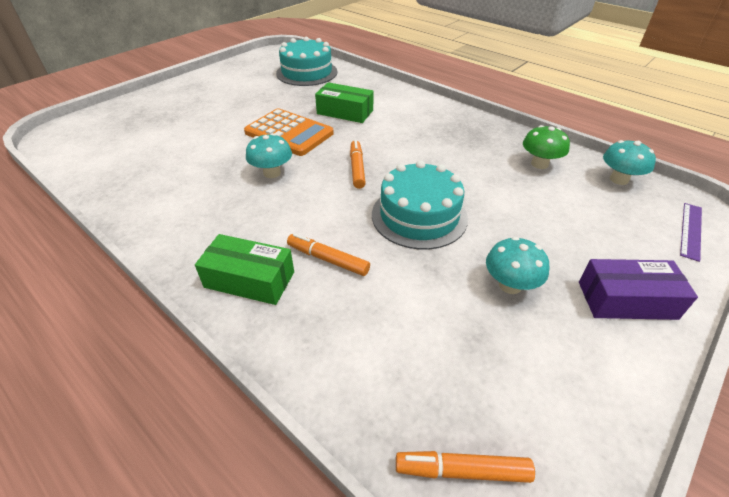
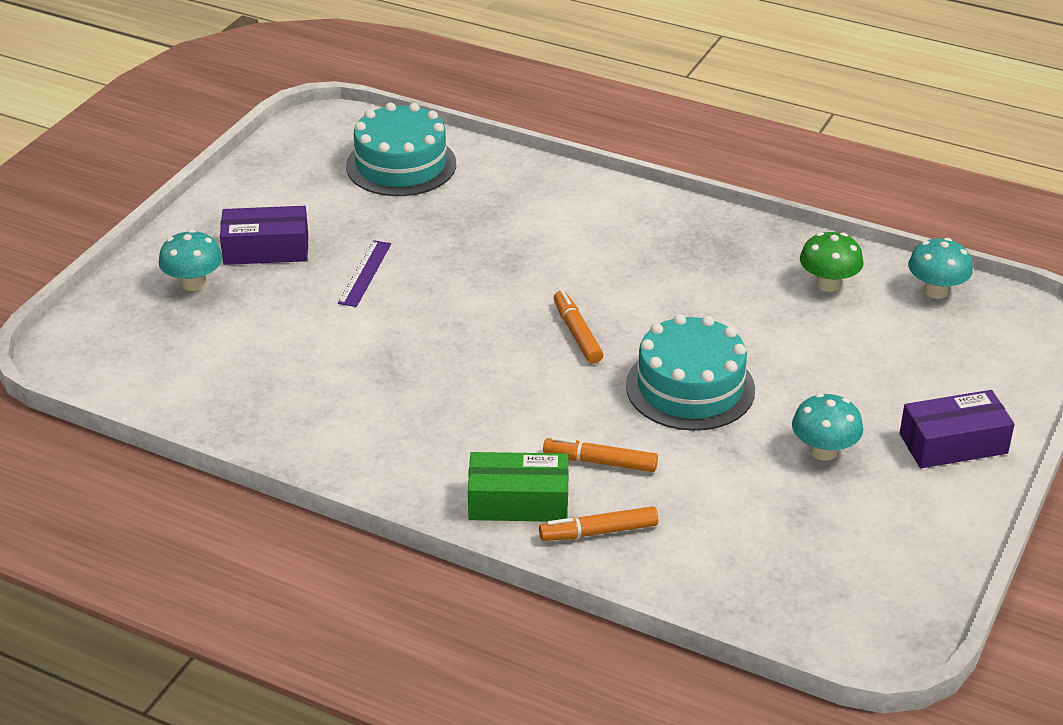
camera: 15 degrees left, 5 degrees down
(208, 100) = (266, 249): none -> purple box
(272, 173) = (458, 361): turquoise mushroom -> turquoise mushroom (194, 283)
(289, 133) = (443, 291): orange calculator -> none
(345, 112) = (510, 238): green box -> none
(463, 470) = (818, 618): orange marker -> orange marker (599, 532)
(691, 230) = (1024, 348): purple ruler -> purple ruler (365, 273)

